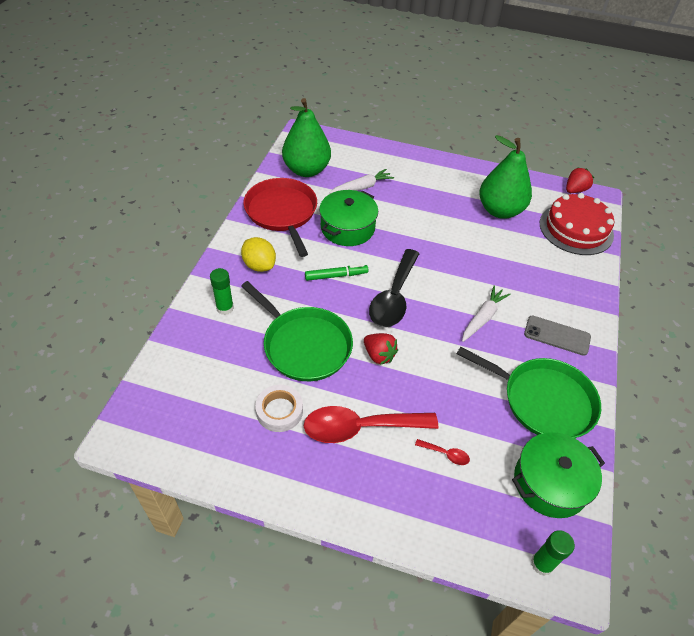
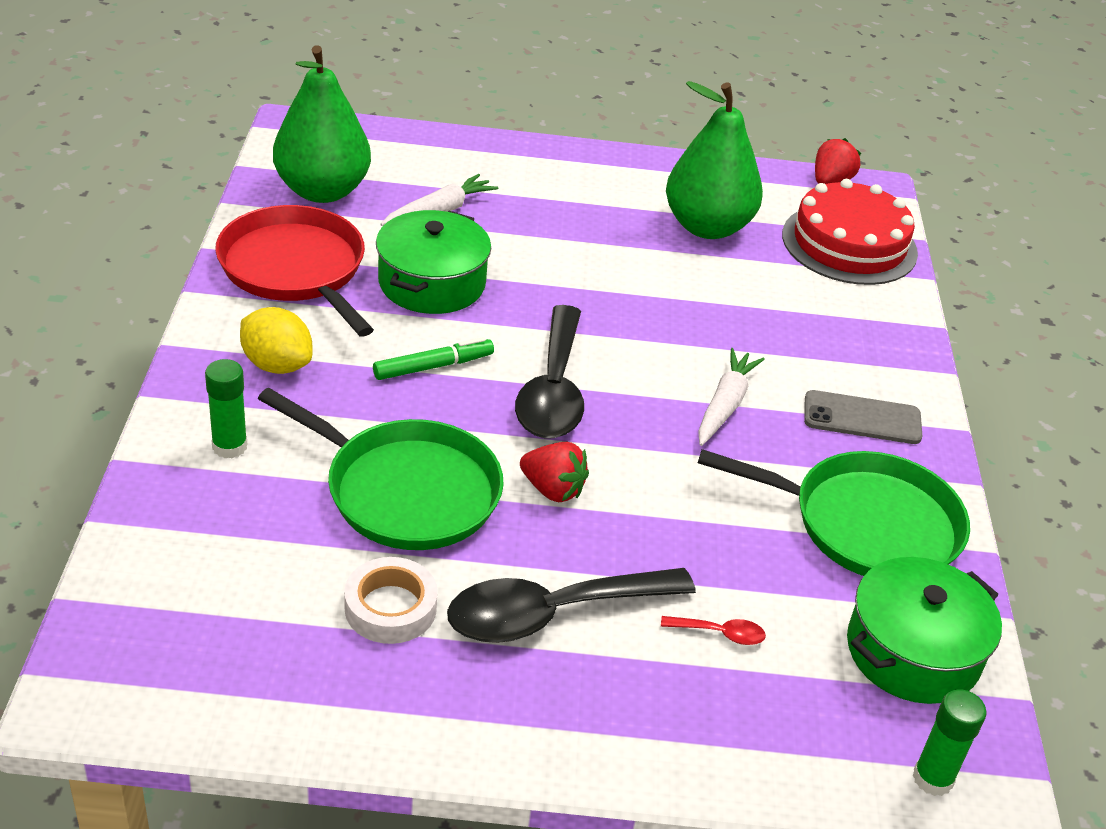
camera: 15 degrees left, 10 degrees down
(360, 427) = (553, 613): red spoon -> black spoon

